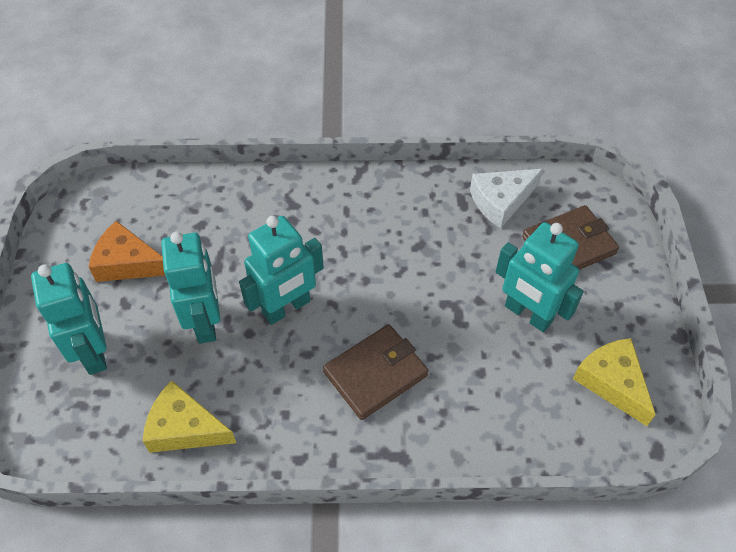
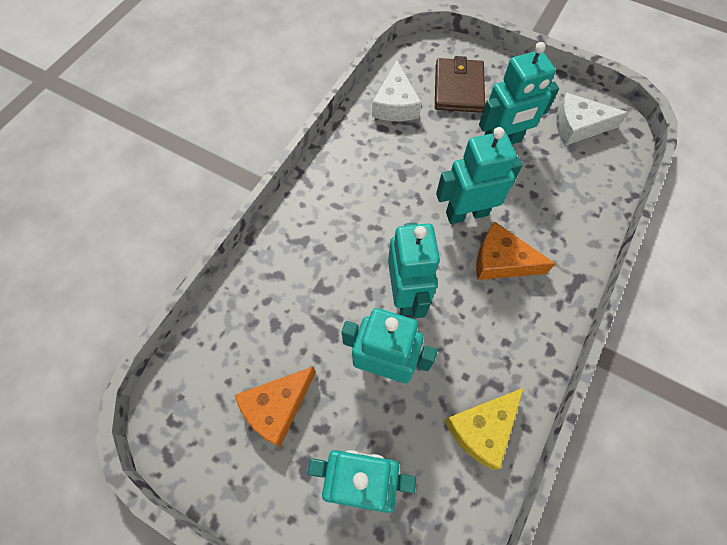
camera: 60 degrees left, 10 degrees up
(375, 374) = (501, 261): brown wallet -> orange cheese
(411, 319) = (466, 213): none -> turquoise robot
(612, 382) = (578, 126): yellow cheese -> white cheese

